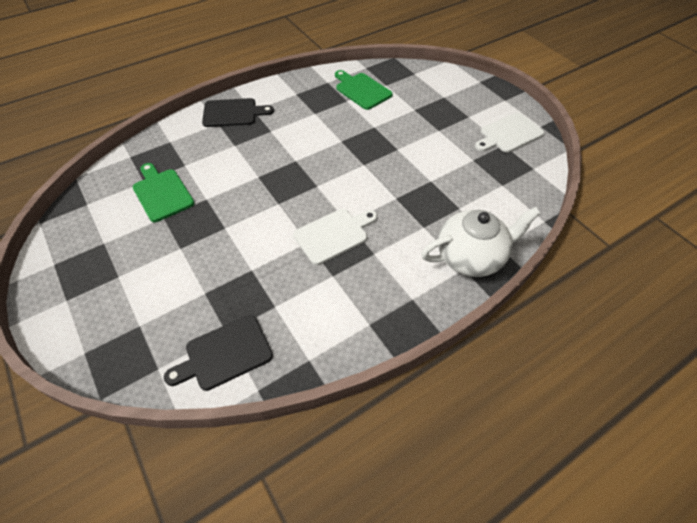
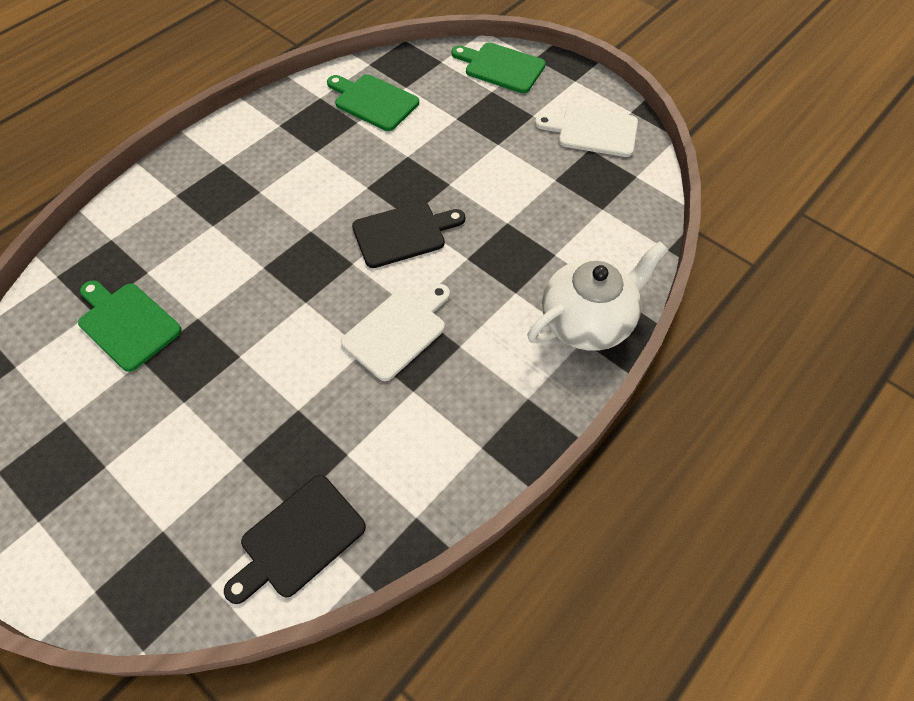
camera: 15 degrees left, 5 degrees up
(233, 113) = (193, 174): black cutting board -> black cutting board (403, 233)
(455, 83) = (501, 67): none -> green cutting board
(509, 134) = (593, 131): white cutting board -> white cutting board turned 60 degrees clockwise

